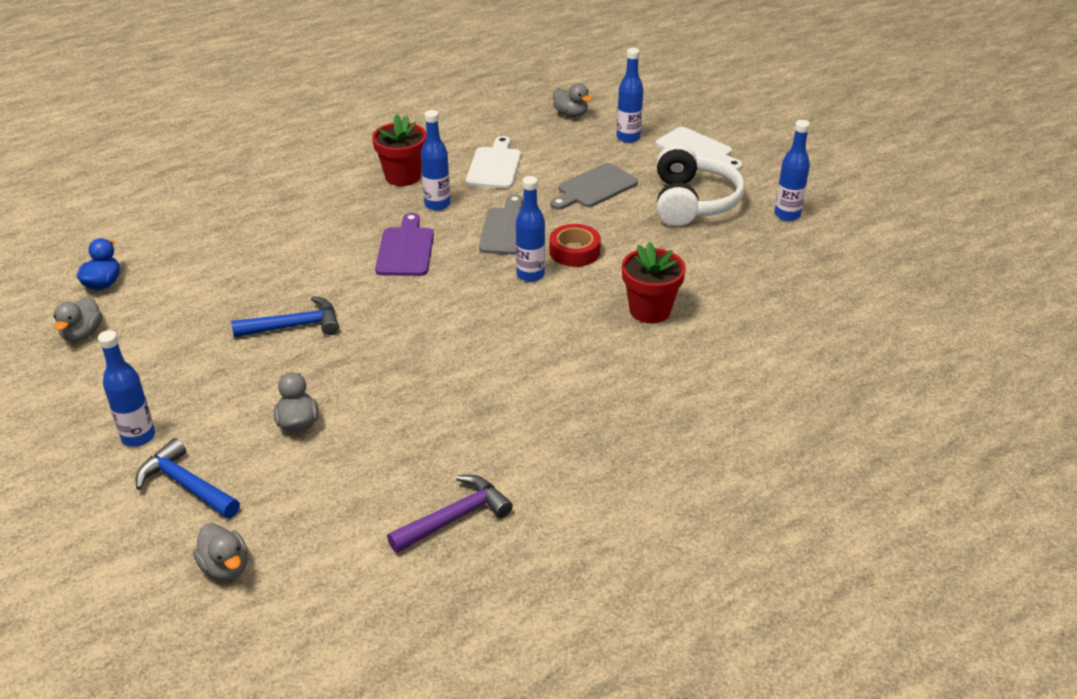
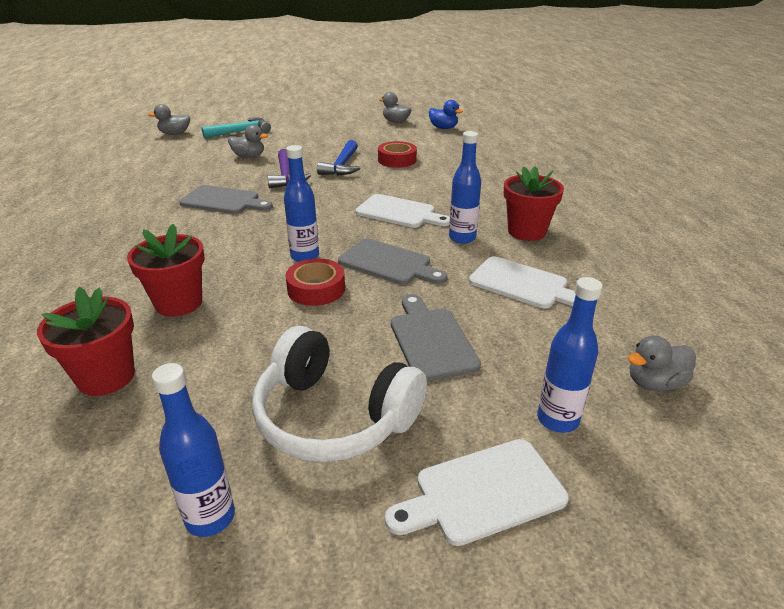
camera: 115 degrees right, 5 degrees down
(138, 437) = (291, 126): blue bottle -> none
(186, 485) = (241, 132): blue hammer -> turquoise hammer
(253, 289) = (397, 160): none -> red tape
(405, 249) = (399, 212): purple cutting board -> white cutting board
(452, 377) = (223, 201): none -> grey cutting board
(455, 517) = (111, 180): purple hammer -> purple hammer (286, 176)
(748, 299) = (106, 377): none -> red flower pot

